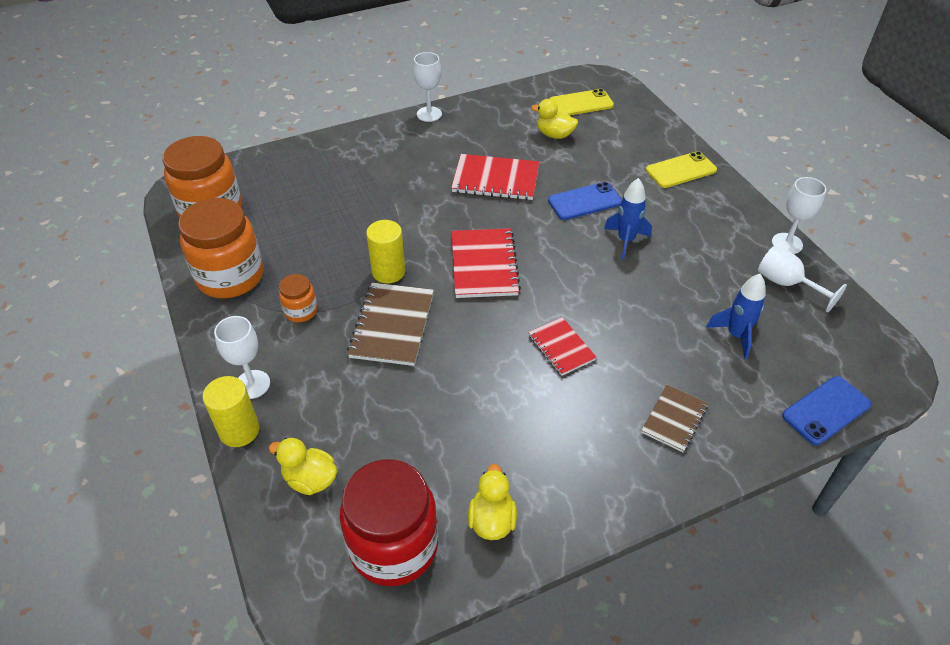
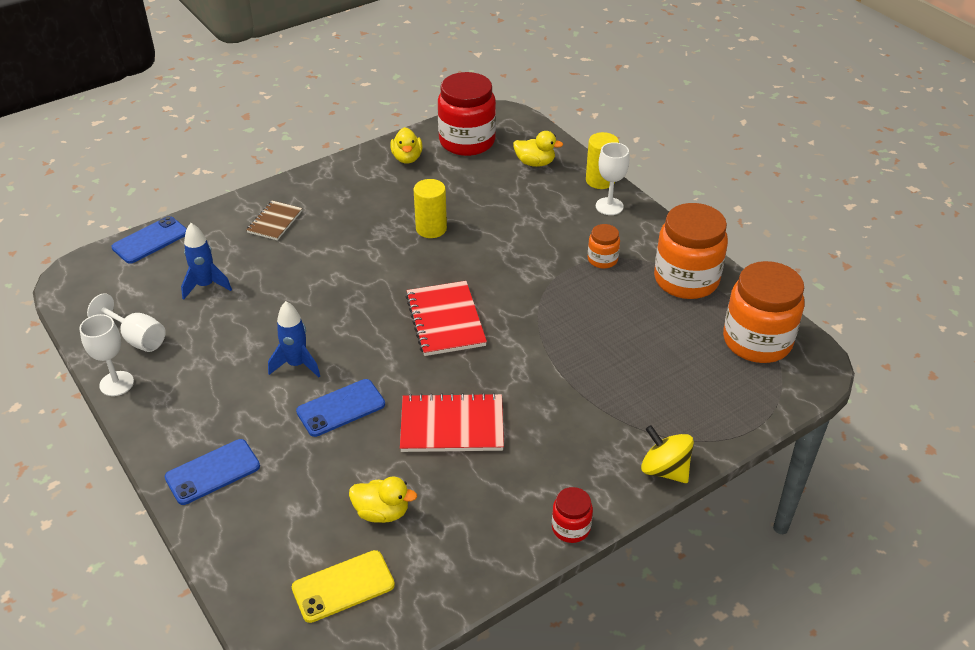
camera: 170 degrees right, 5 degrees down
(349, 136) = (664, 470): none -> yellow spinning top
(388, 272) = (538, 302): yellow cylinder -> yellow cylinder (431, 229)
(392, 325) = (516, 258): brown notebook -> none
(429, 114) = (571, 528): white goblet -> red jar
(561, 347) = (364, 259): red notebook -> none
(681, 170) = (212, 472): yellow phone -> blue phone

